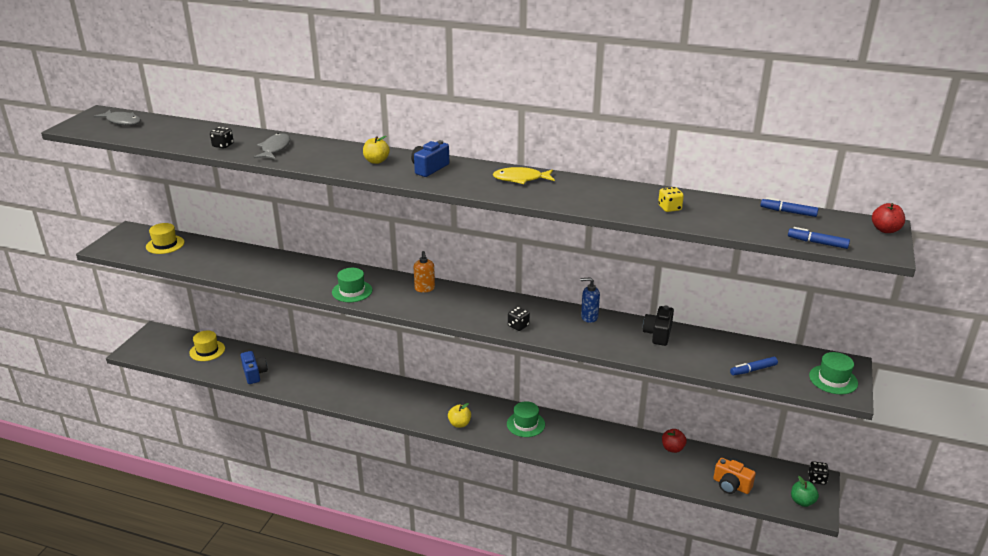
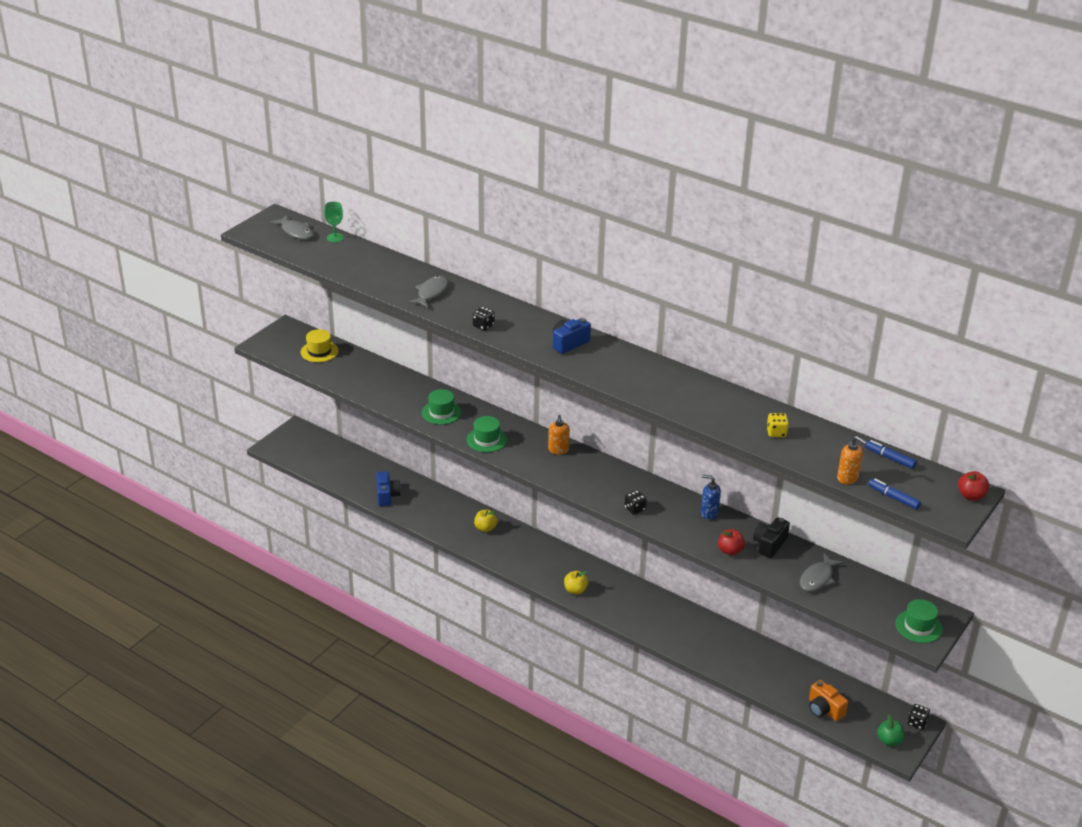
camera: 15 degrees right, 5 degrees up
(164, 121) = (335, 238): none -> green goblet
(207, 351) = (345, 461): yellow hat -> none
(223, 145) = (384, 280): black dice -> black dice (483, 326)
(376, 161) = (522, 325): yellow apple -> yellow apple (485, 528)
(520, 179) = (651, 372): yellow fish -> none
(525, 424) = (642, 604): green hat -> green hat (441, 412)
(672, 448) = (782, 660): red apple -> red apple (730, 551)
(718, 355) = (818, 578): none -> grey fish
(753, 370) = (844, 600): blue marker -> none
(762, 234) = (847, 478): none -> orange soap dispenser

